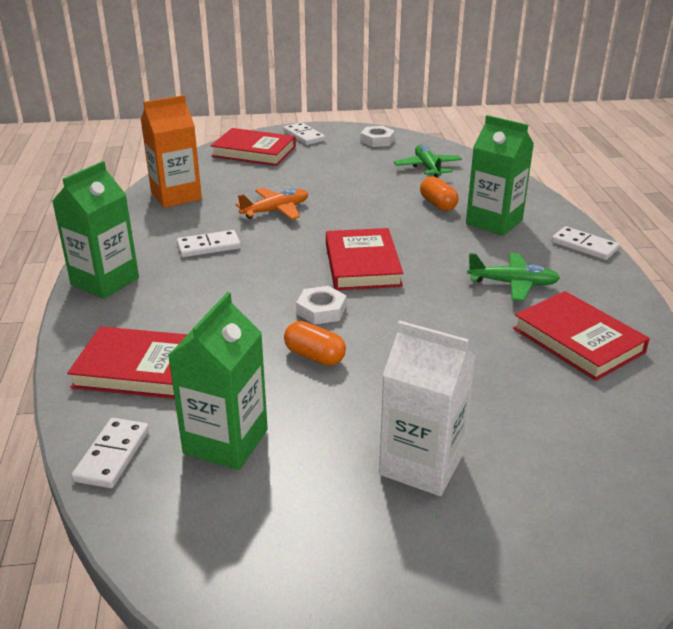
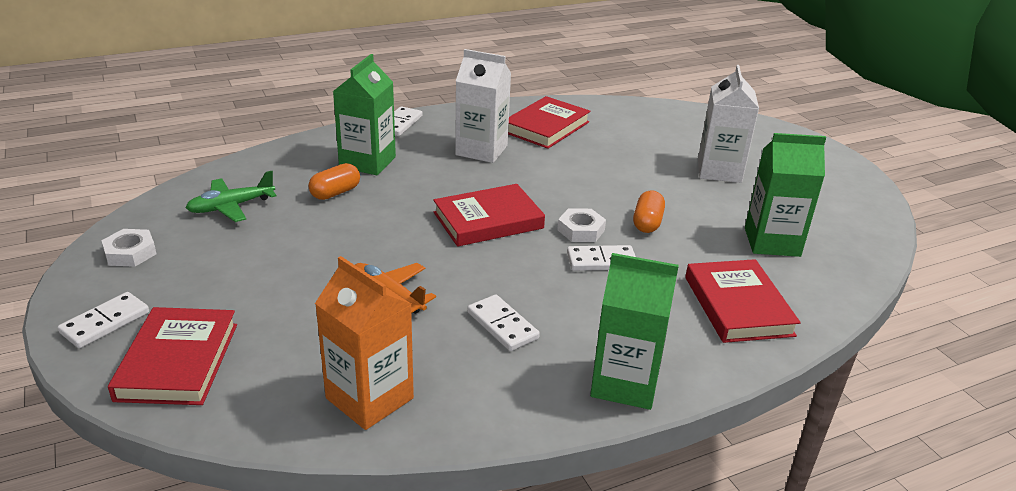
camera: 110 degrees left, 0 degrees up
(112, 455) = (834, 287): white domino -> white domino (601, 261)
(513, 284) = (481, 150): green plane -> white carton

